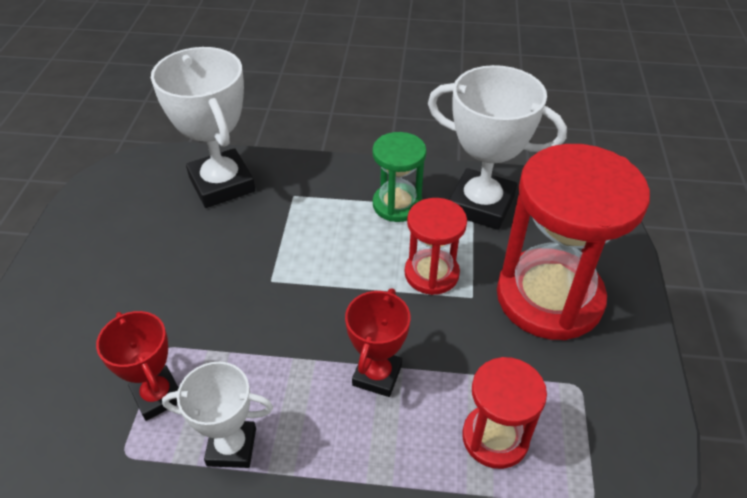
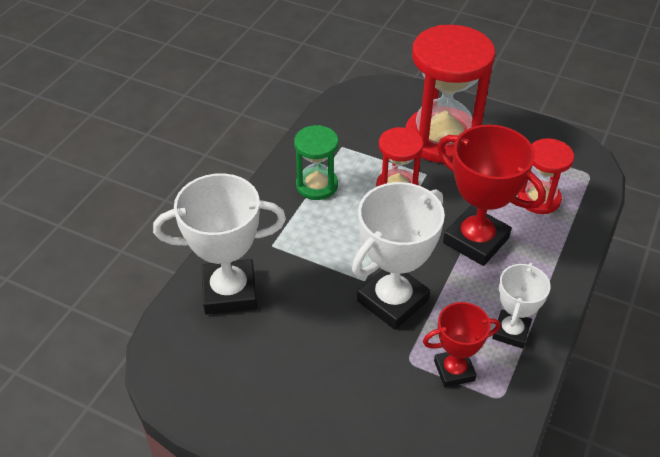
camera: 70 degrees left, 0 degrees up
(377, 375) = (476, 240): red trophy -> red trophy, size x1.69
(481, 205) = (340, 141): white trophy -> white trophy (392, 300)

